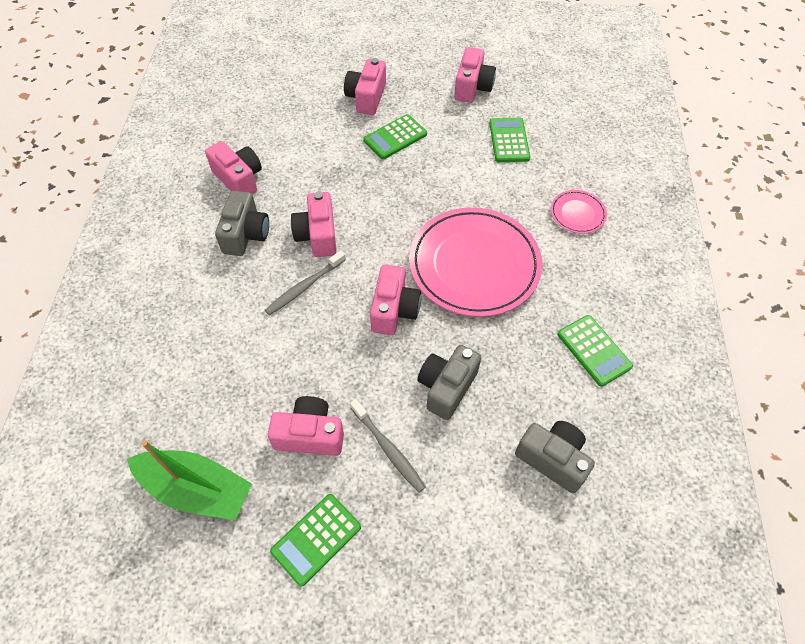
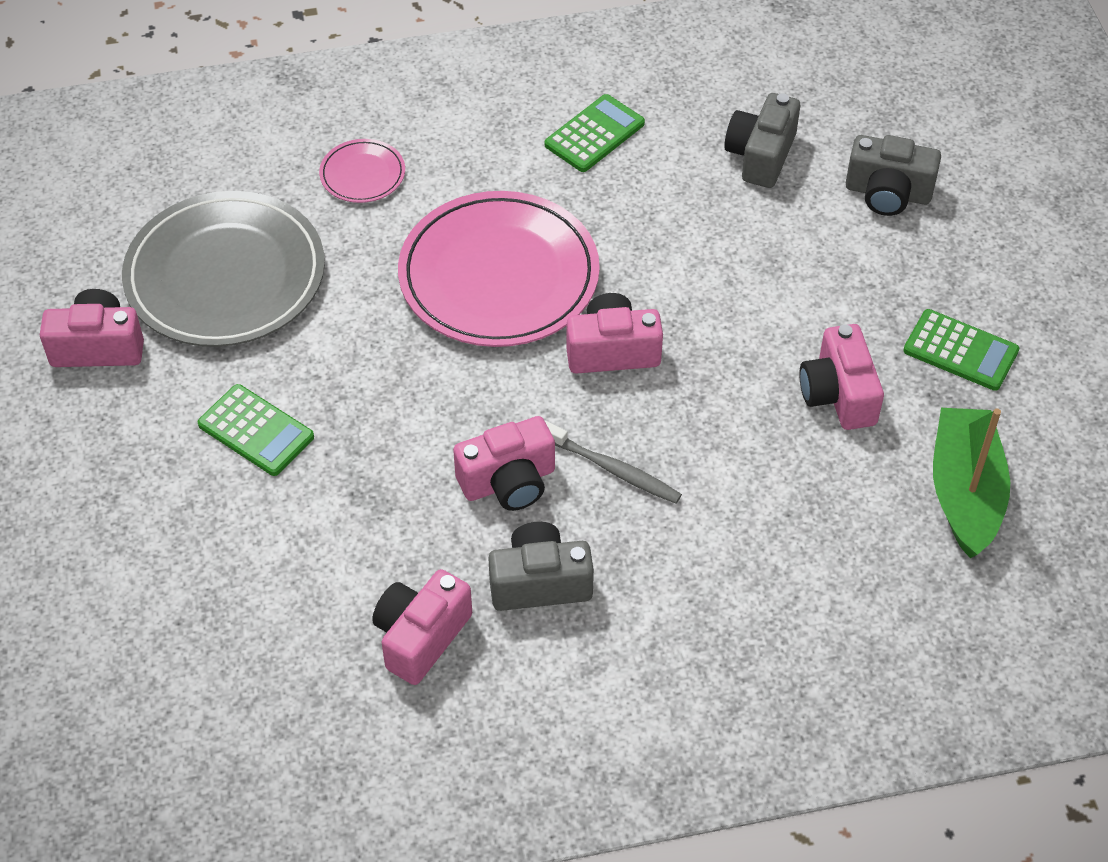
camera: 105 degrees left, 5 degrees down
(366, 98) = (160, 499): pink camera -> none
(388, 448) = (819, 310): grey toothbrush -> none
(446, 387) = (709, 269): grey camera -> grey camera (888, 193)
(509, 140) = (225, 275): green calculator -> grey plate

